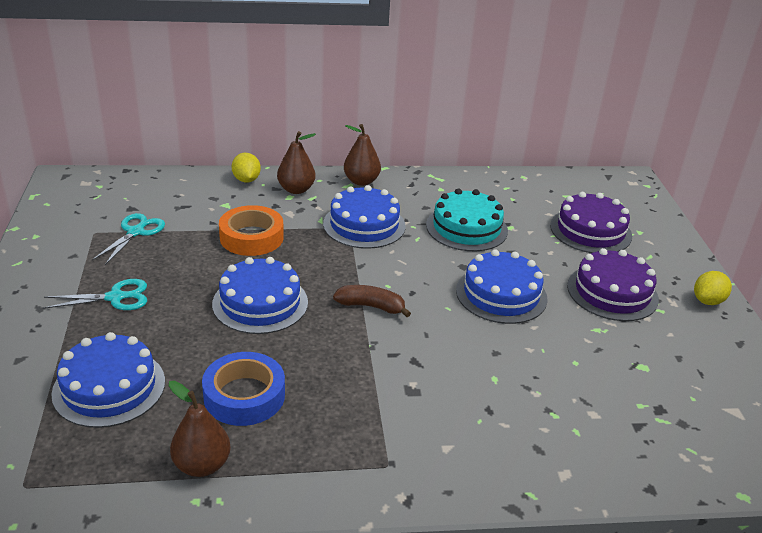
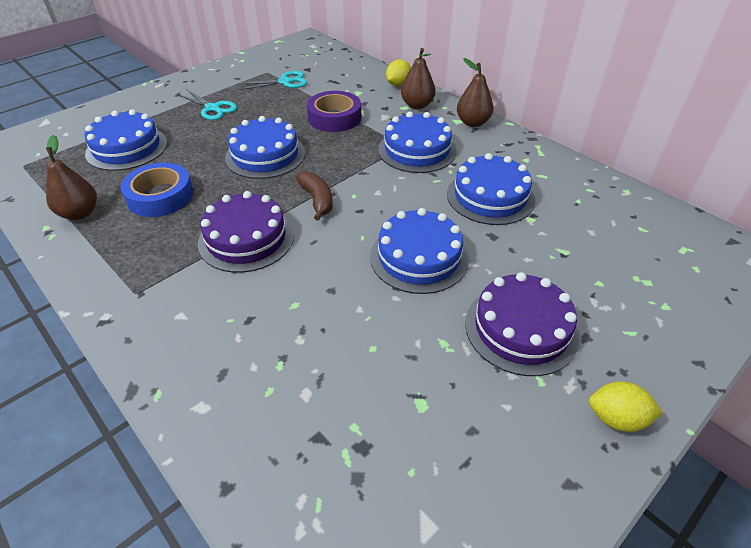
camera: 55 degrees right, 10 degrees up
(251, 237) = (334, 118): orange tape -> purple tape
(466, 228) = (490, 196): turquoise cake -> blue cake
(590, 230) = (607, 270): purple cake -> purple cake (246, 238)

